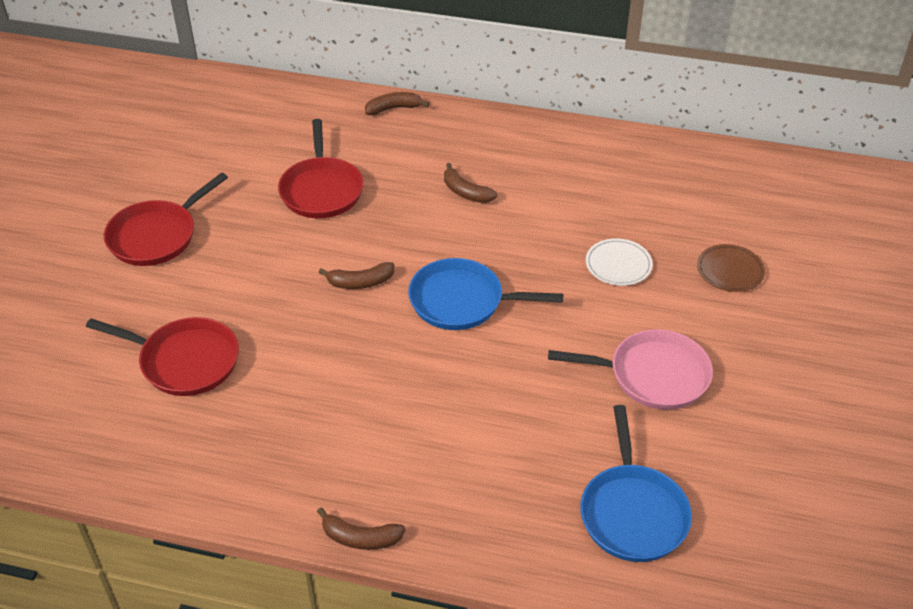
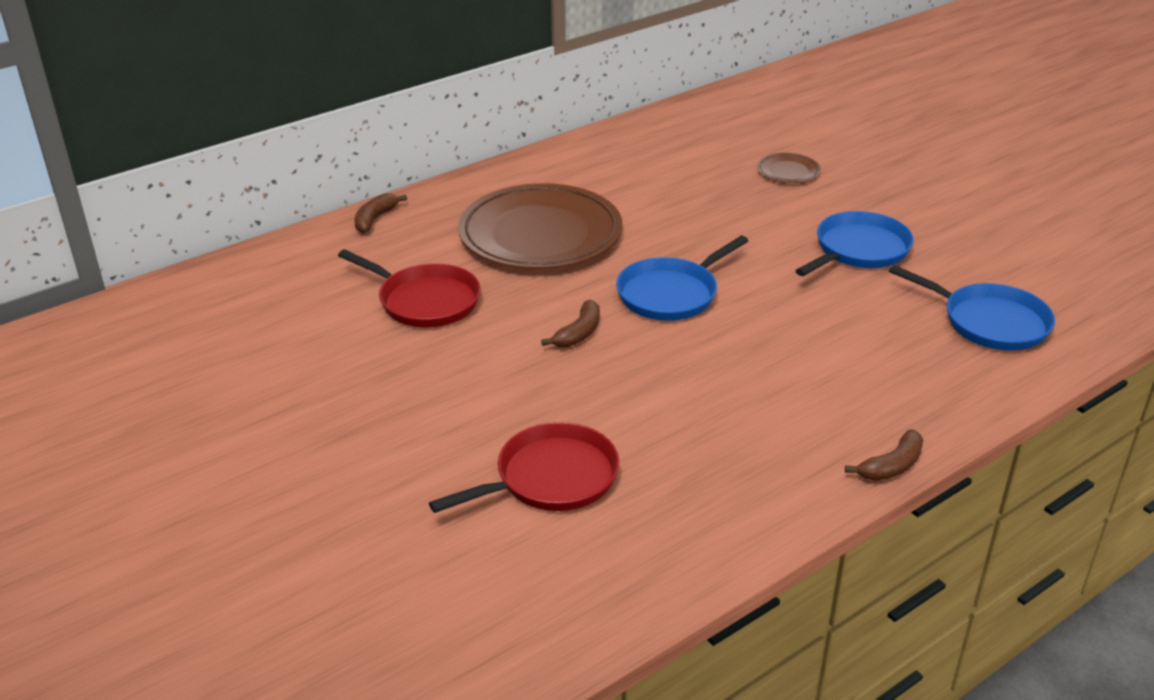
camera: 50 degrees left, 10 degrees down
(156, 236) = (341, 423): red pan -> none
(465, 192) = (540, 234): brown banana -> brown plate
(618, 265) = (722, 209): white plate -> none
(653, 375) = (858, 250): pink pan -> blue pan

